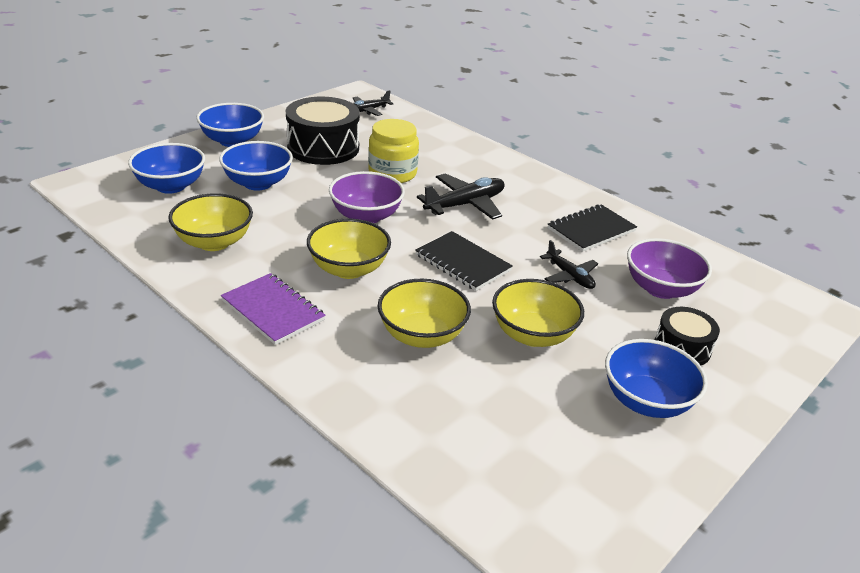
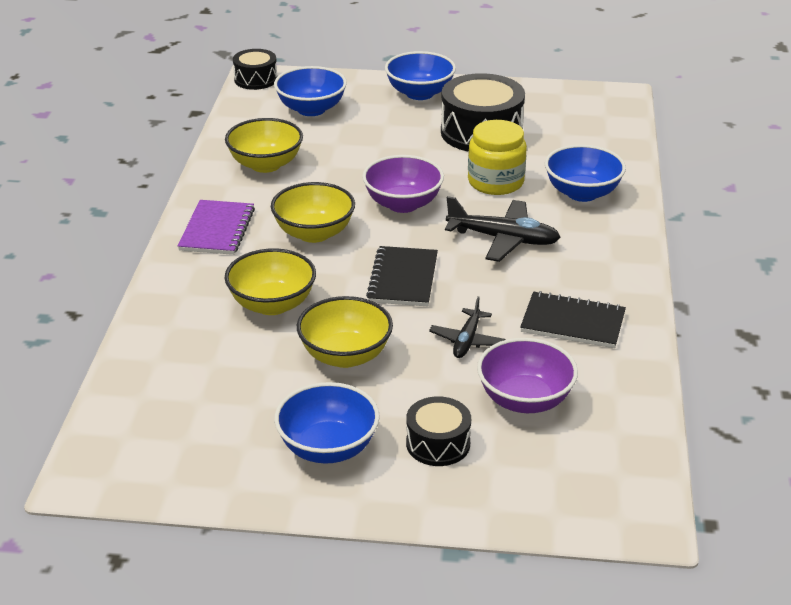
camera: 55 degrees right, 0 degrees up
(77, 185) = (255, 79): none -> black drum
(258, 183) = (374, 137): blue bowl -> blue bowl (582, 193)
(367, 110) = (591, 116): black plane -> none

